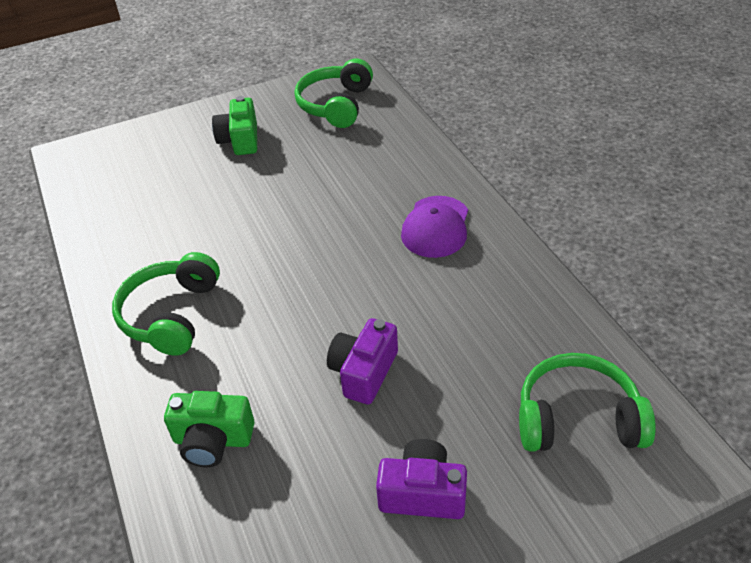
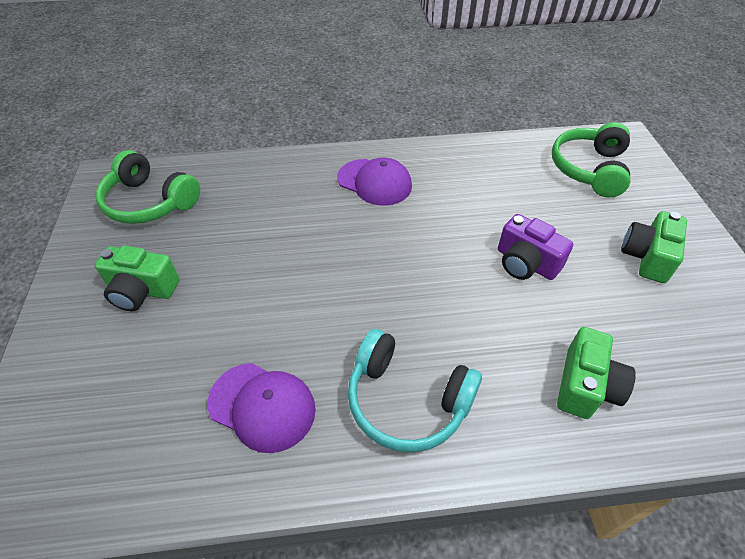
camera: 75 degrees left, 5 degrees up
(151, 236) = (262, 406): none -> purple cap
(171, 315) = (407, 400): green headphones -> turquoise headphones
(422, 493) = (647, 257): purple camera -> green camera

